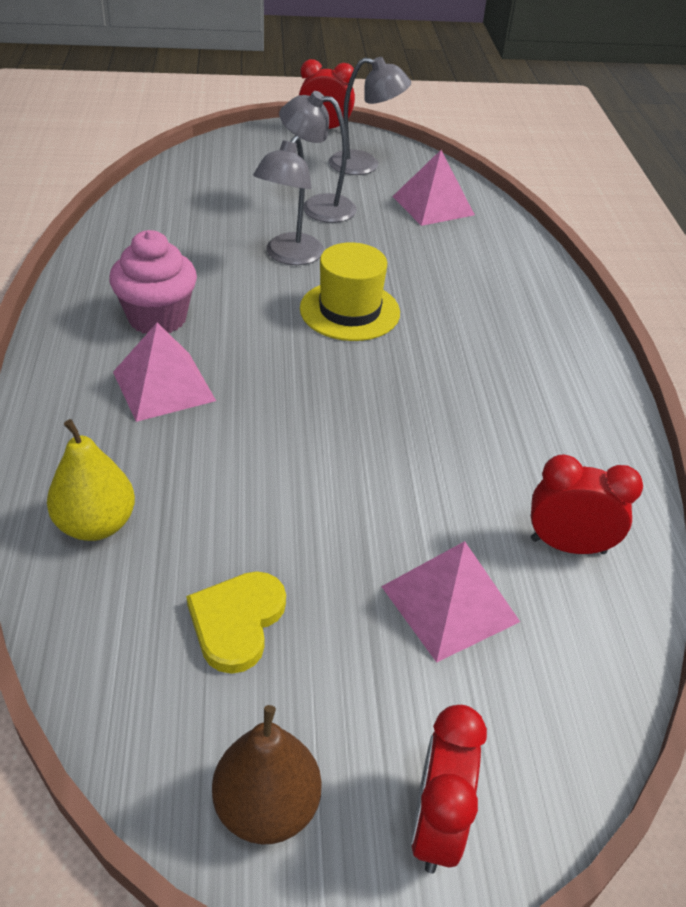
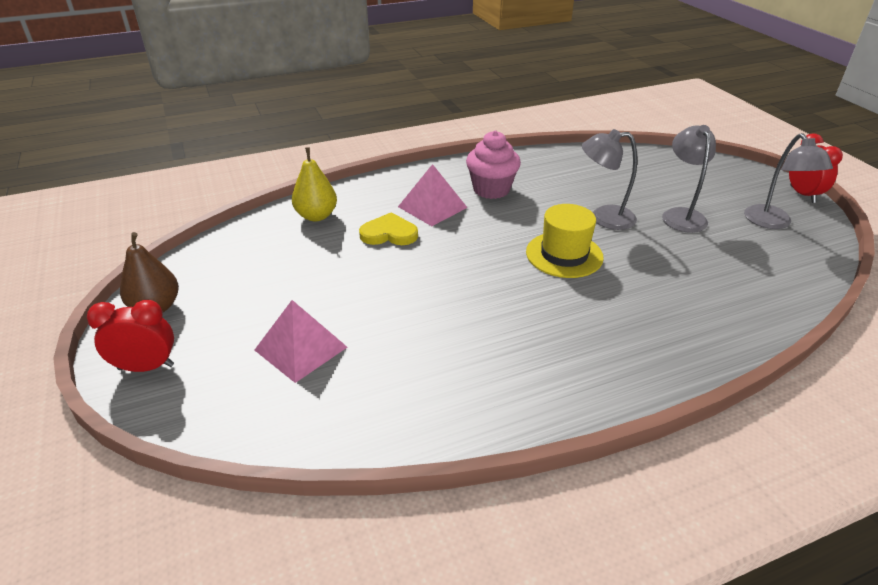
camera: 75 degrees right, 5 degrees down
(237, 621) = (265, 272): yellow heart -> yellow heart (389, 233)
(433, 205) = (756, 267): pink pyramid -> none
(568, 546) = (373, 400): red clock -> none

